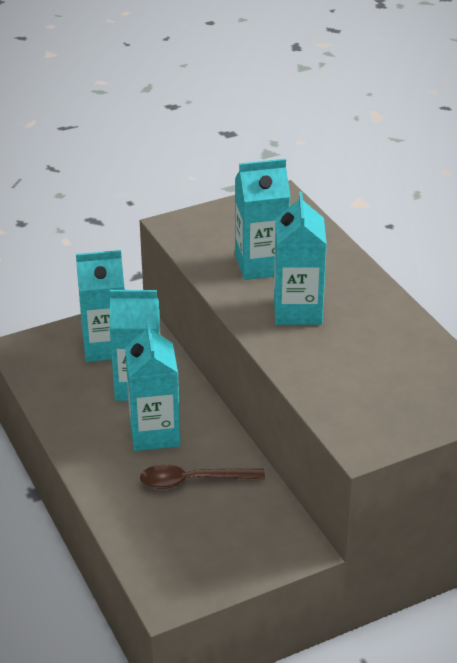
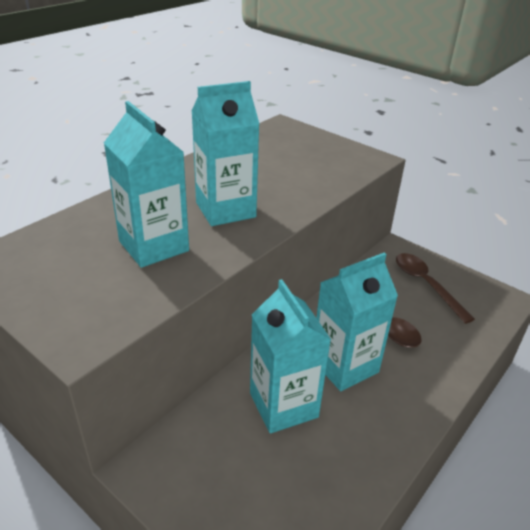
camera: 115 degrees left, 0 degrees up
(105, 347) = (227, 469): turquoise carton -> none
(226, 542) = (426, 285): none -> brown spoon

